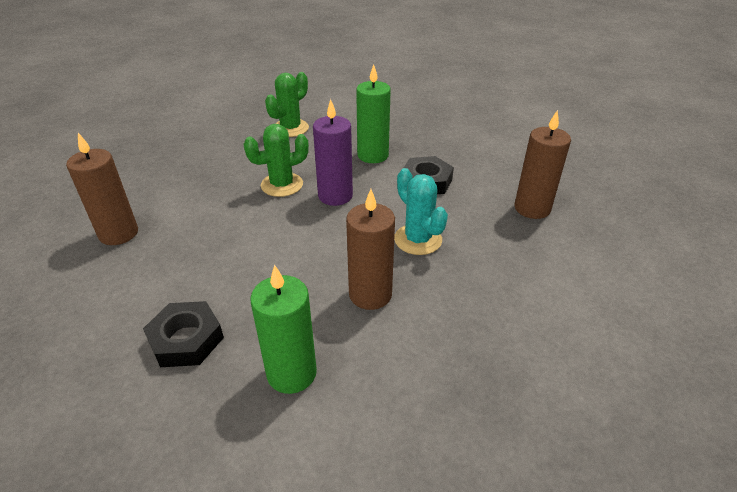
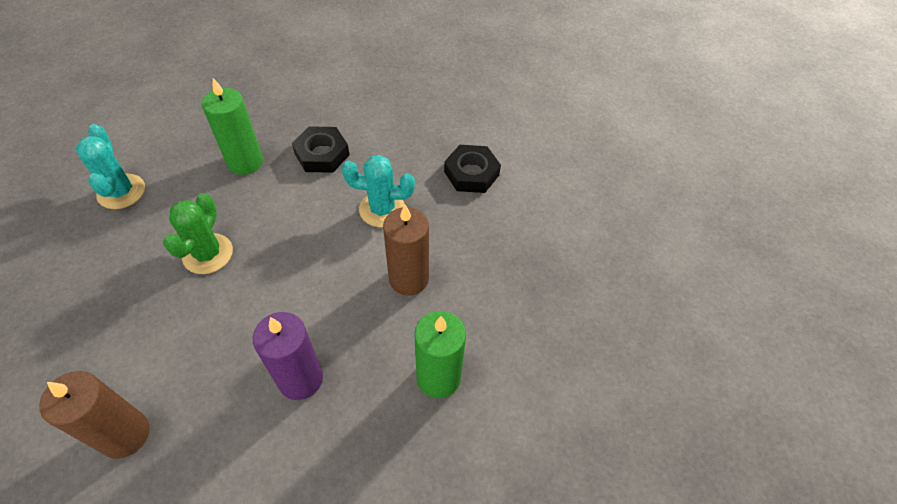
camera: 55 degrees left, 15 degrees up
(186, 339) = (338, 436): black nut -> black nut (471, 173)
(290, 128) = (121, 192): green cactus -> turquoise cactus
(335, 196) = (270, 225): purple candle -> purple candle (300, 379)
(532, 208) = (420, 121): brown candle -> none

